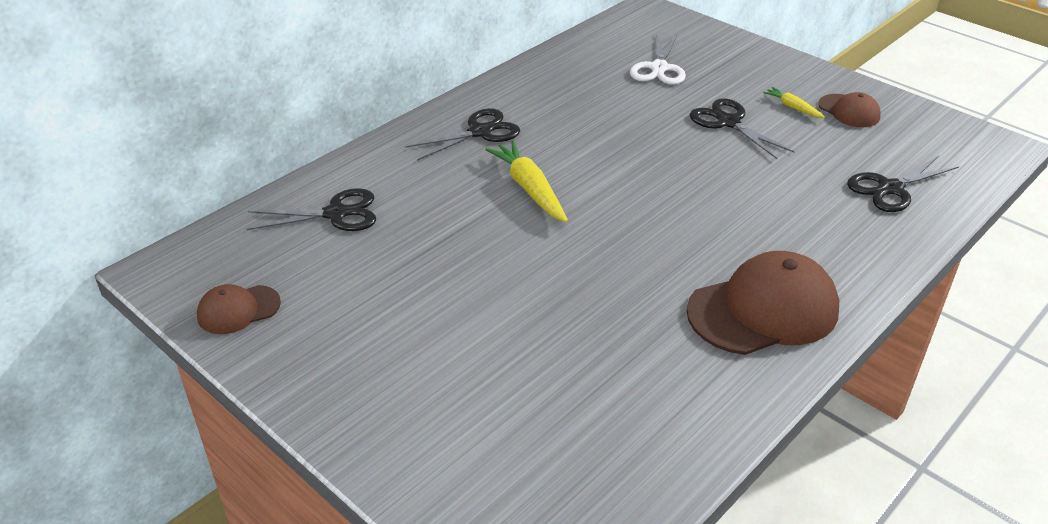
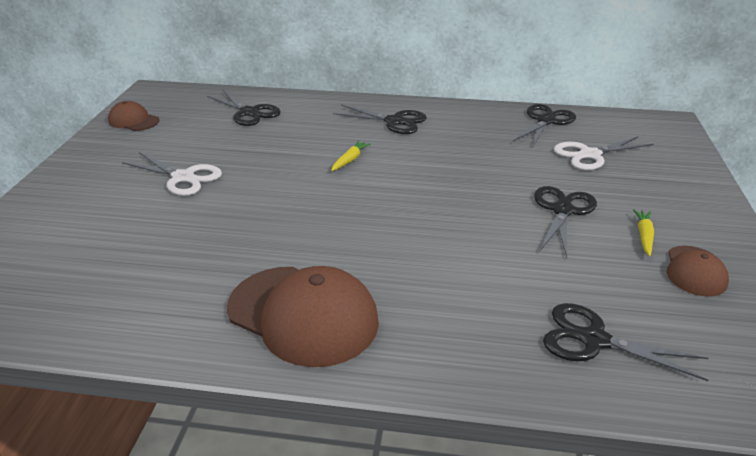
camera: 55 degrees right, 5 degrees down
(444, 310) = (183, 178): none -> white scissors
(529, 189) = (350, 160): yellow carrot -> yellow carrot, size x0.54
(578, 57) = (546, 121): none -> black scissors

